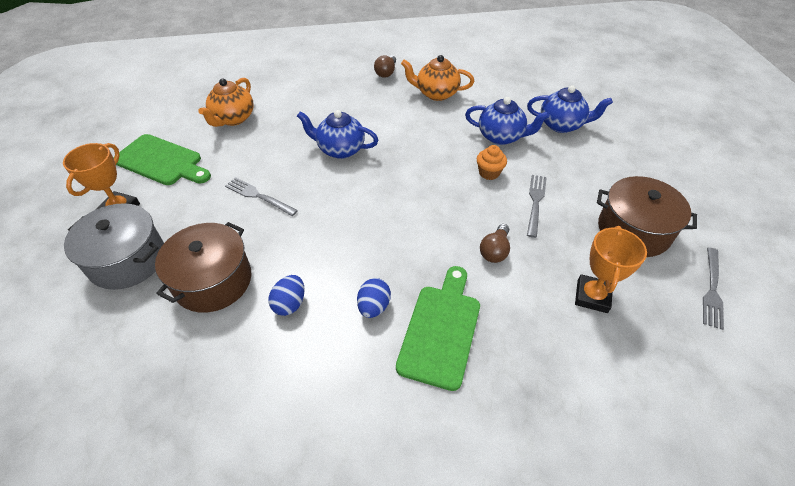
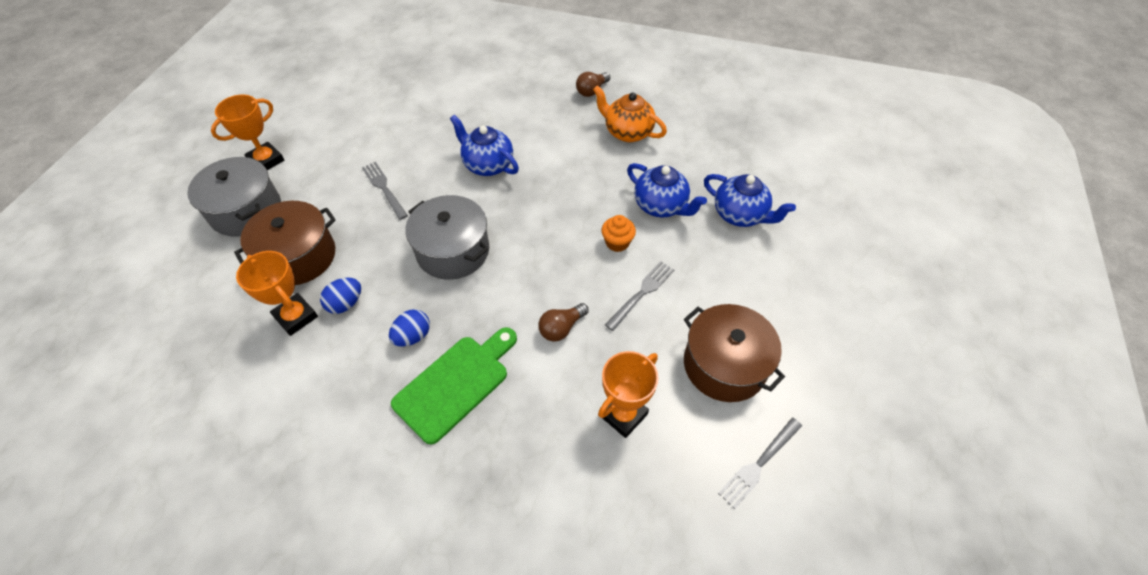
camera: 25 degrees right, 5 degrees up
(161, 161) = (325, 124): green cutting board -> none
(233, 118) = (411, 98): orange teapot -> none
(247, 334) = (296, 317): none -> orange trophy
(359, 225) = (453, 251): none -> grey pot

